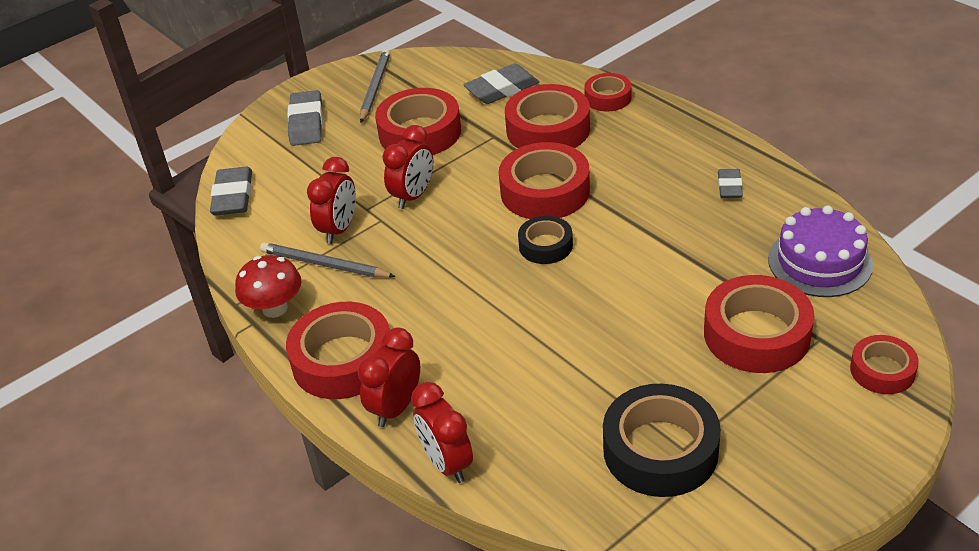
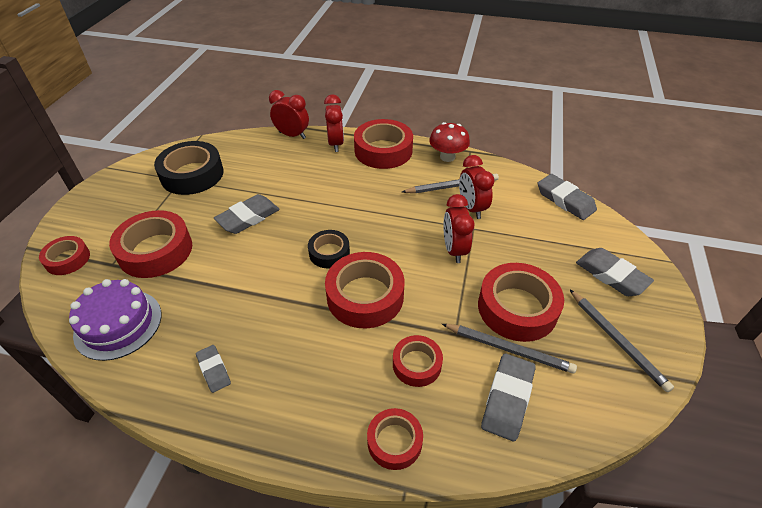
camera: 140 degrees right, 5 degrees up
(464, 112) = (508, 349): none -> grey pencil
(548, 129) = (417, 364): red tape -> red tape, size x0.57
(613, 331) = (248, 217): none -> grey eraser

